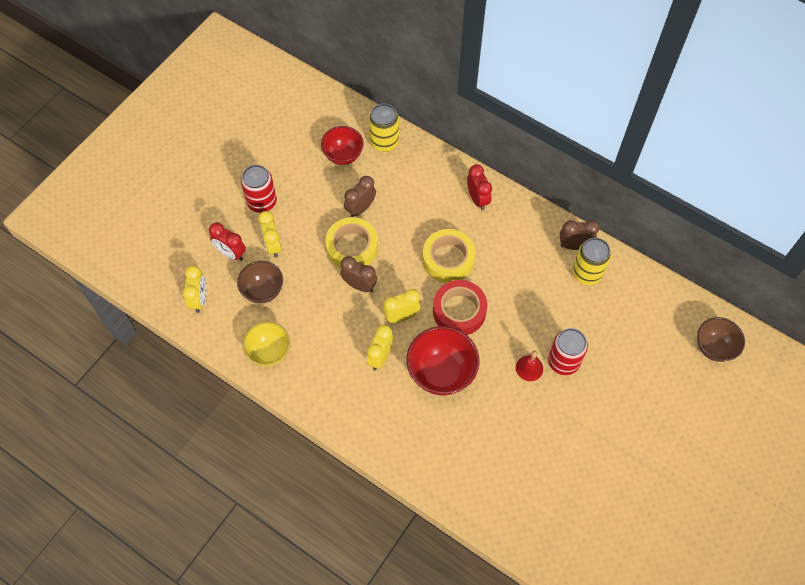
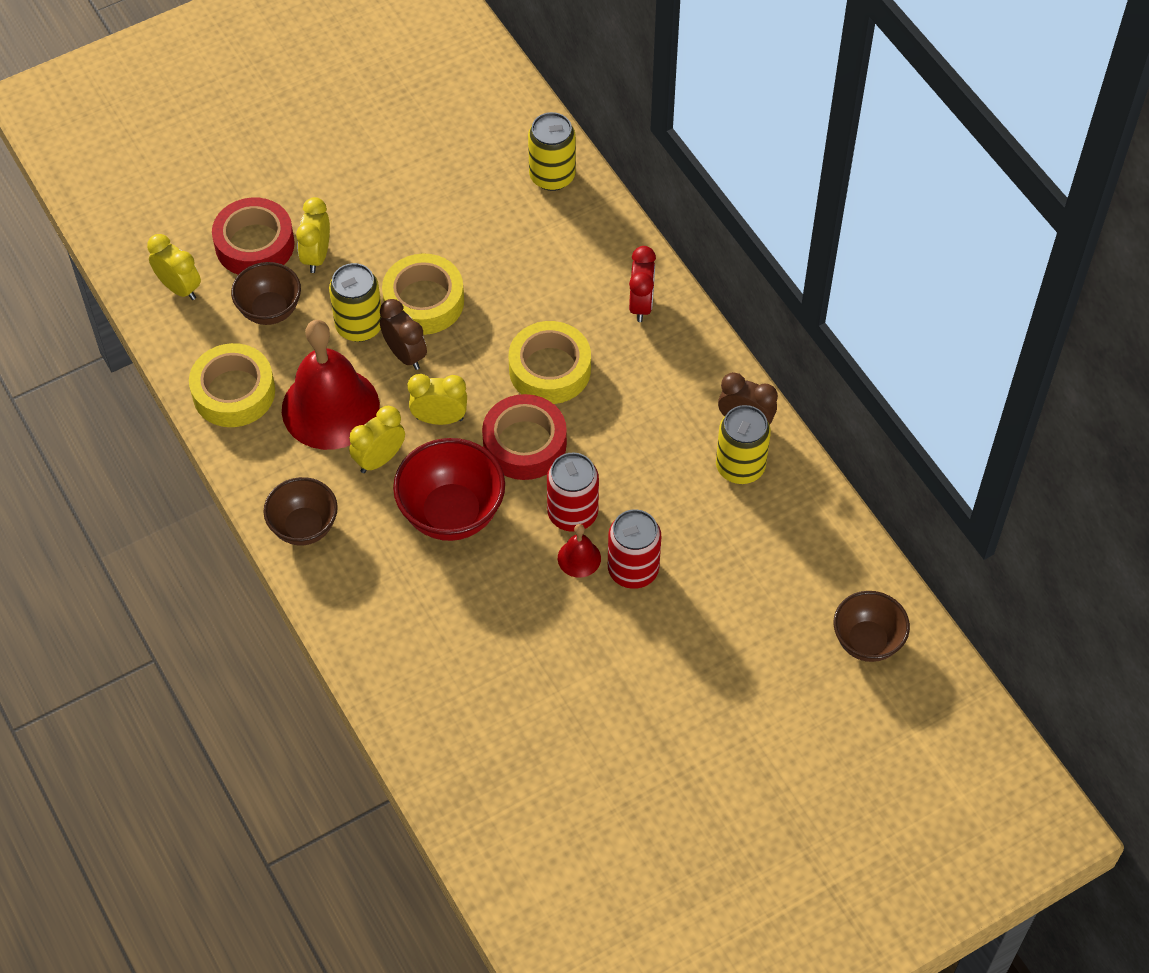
camera: 25 degrees right, 5 degrees down
(199, 299) = (179, 288): yellow clock -> yellow clock turned 75 degrees counterclockwise
(231, 253) = (255, 244): red clock -> red tape
(262, 202) = (334, 193): red can -> red can (572, 513)
(269, 352) = (234, 392): yellow bowl -> yellow tape
(322, 278) = (359, 326): none -> yellow can
(333, 337) = (330, 408): none -> red bell
(343, 155) = (483, 173): red bowl -> none
(359, 420) = (304, 527): none -> brown bowl
(360, 208) = (466, 254): brown clock -> none

